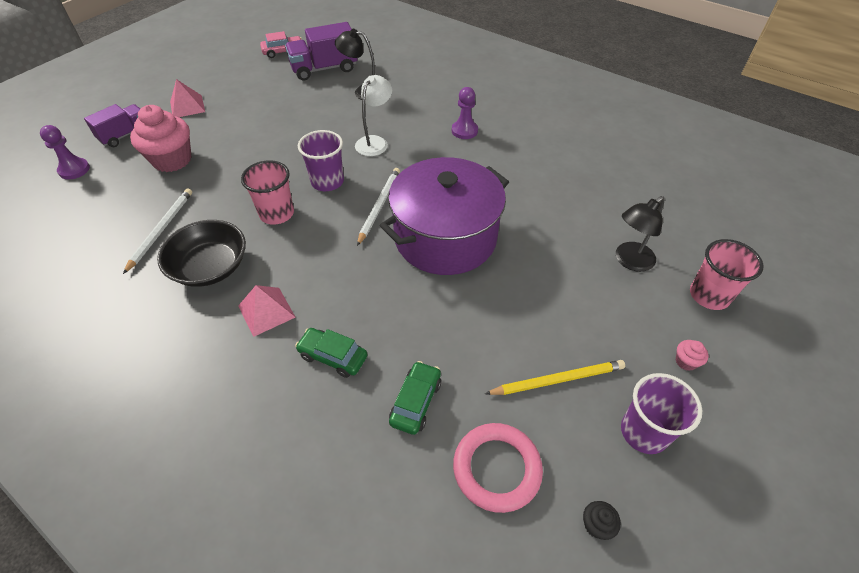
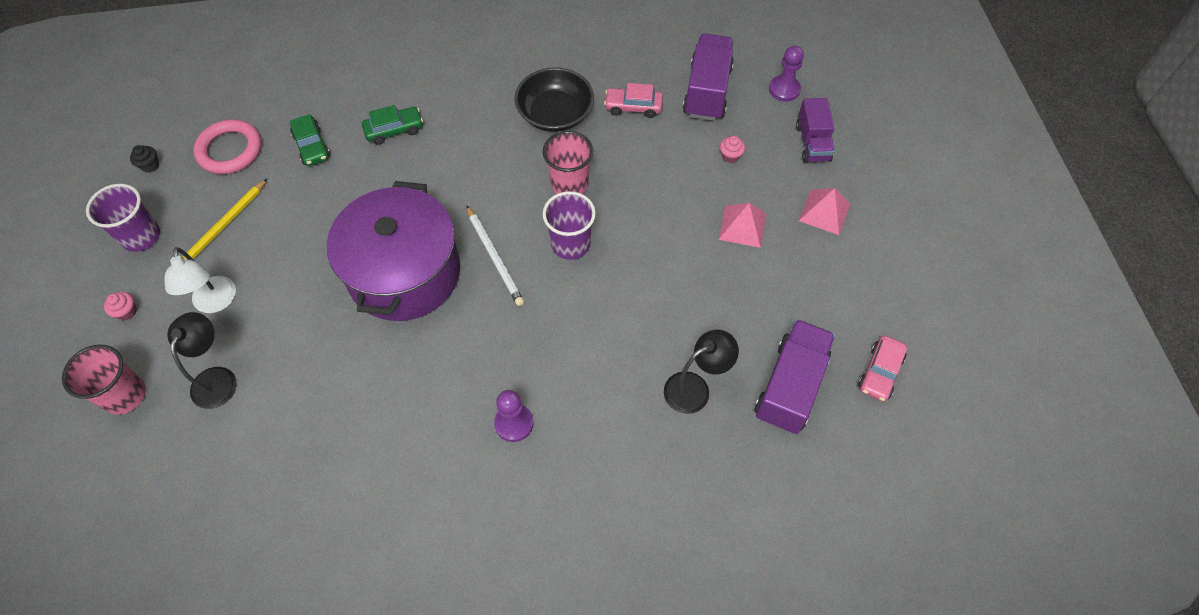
camera: 135 degrees right, 10 degrees up
(108, 203) = (707, 91): none -> purple truck
(161, 230) = (633, 107): white pencil -> pink car
(172, 160) = (730, 156): pink cupcake -> pink cupcake, size x0.40
(266, 311) = (474, 120): pink pyramid -> pink pyramid (742, 226)
(375, 142) = (587, 325): white lamp -> white lamp (215, 303)

